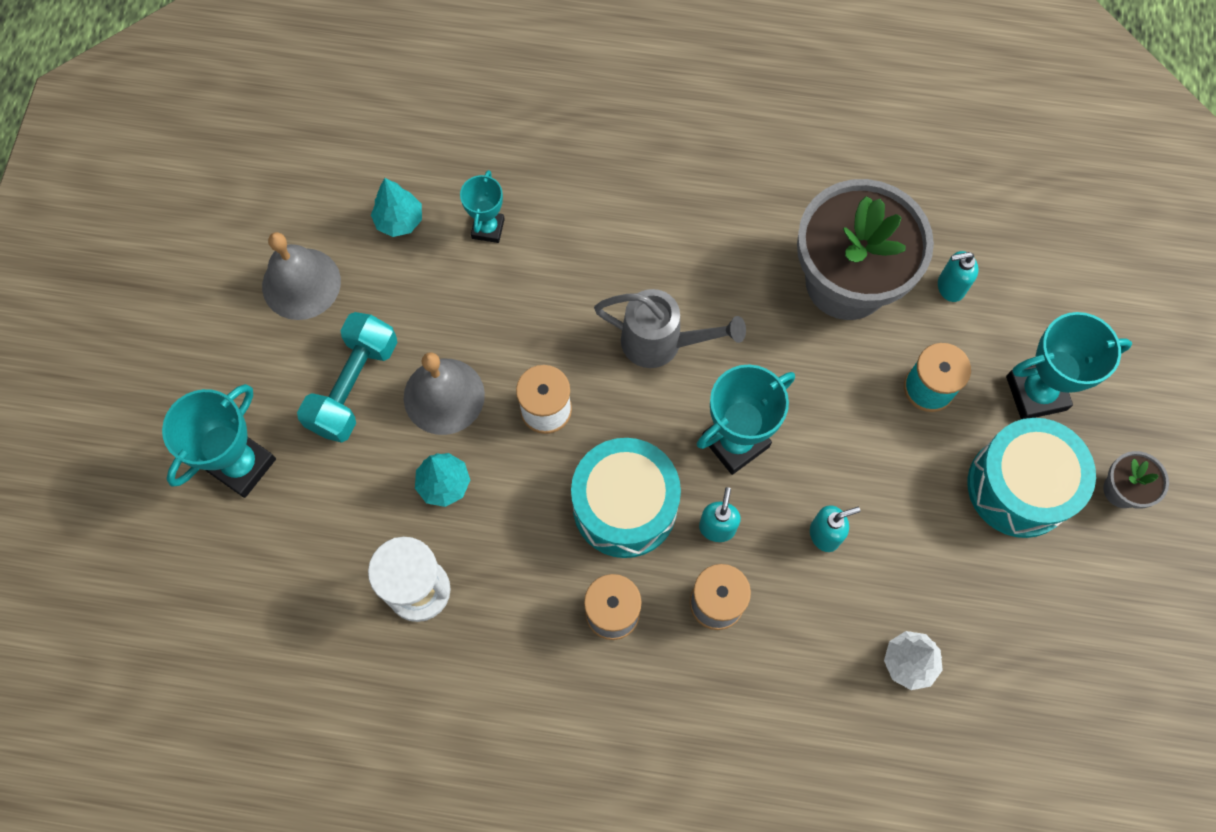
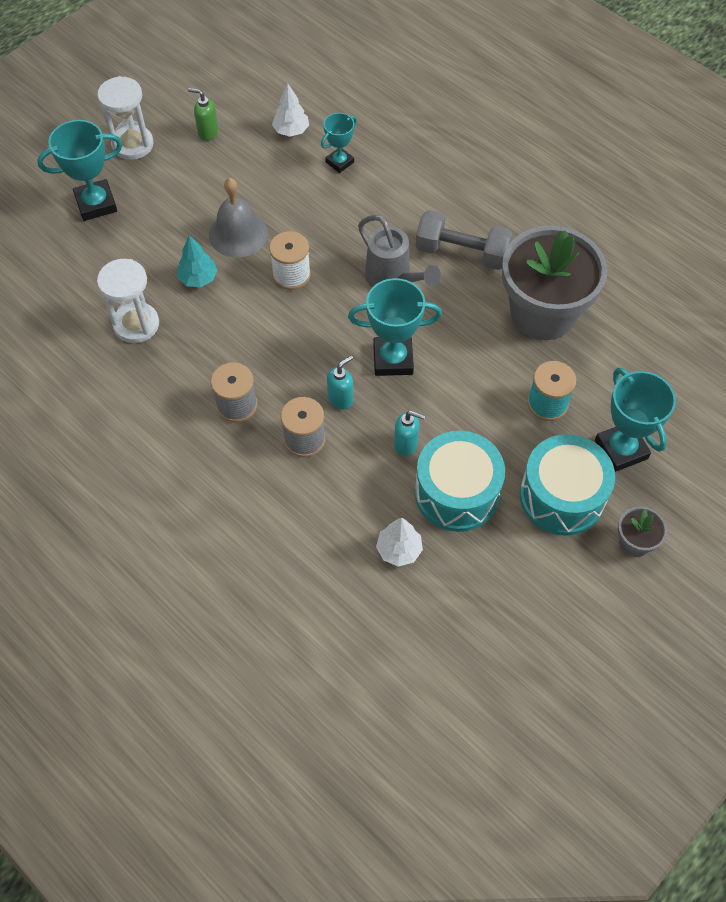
camera: 35 degrees right, 10 degrees down
(221, 356) = (132, 144): none -> white hourglass
(301, 283) = (208, 132): grey bell -> green soap dispenser
(353, 386) = (191, 200): turquoise dumbbell -> none
(399, 220) = (291, 131): turquoise tree -> white tree
(625, 506) = (294, 353): turquoise drum -> turquoise drum (456, 493)
(709, 261) = (462, 253): none -> grey dumbbell
(950, 287) = (612, 355): turquoise soap dispenser -> none
(1036, 393) = (621, 449): turquoise trophy -> turquoise trophy turned 45 degrees clockwise

